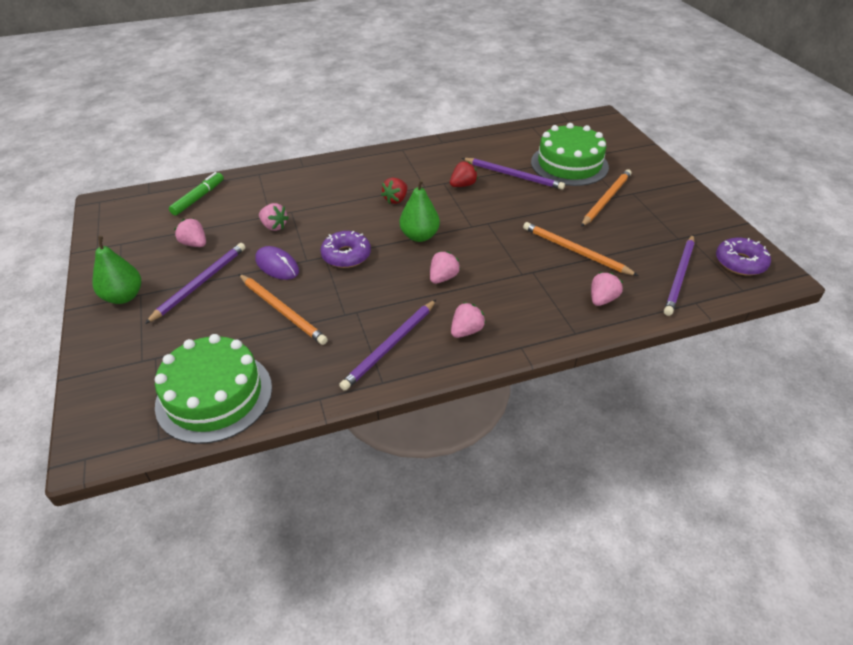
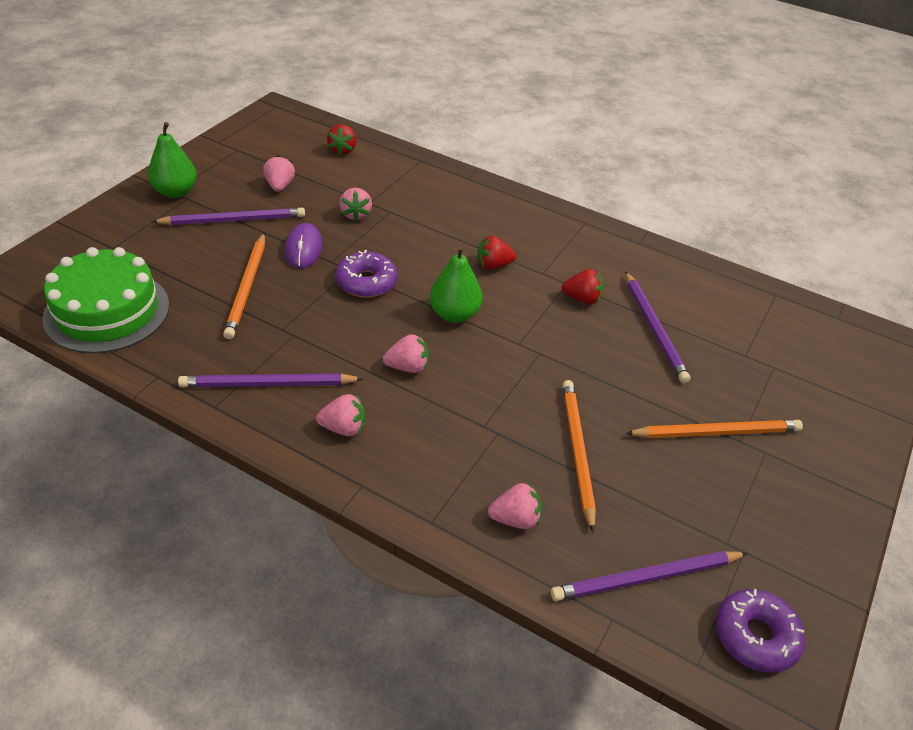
camera: 45 degrees right, 0 degrees up
(198, 198) = (342, 150): green marker -> red strawberry
(569, 164) = (743, 364): green cake -> none

